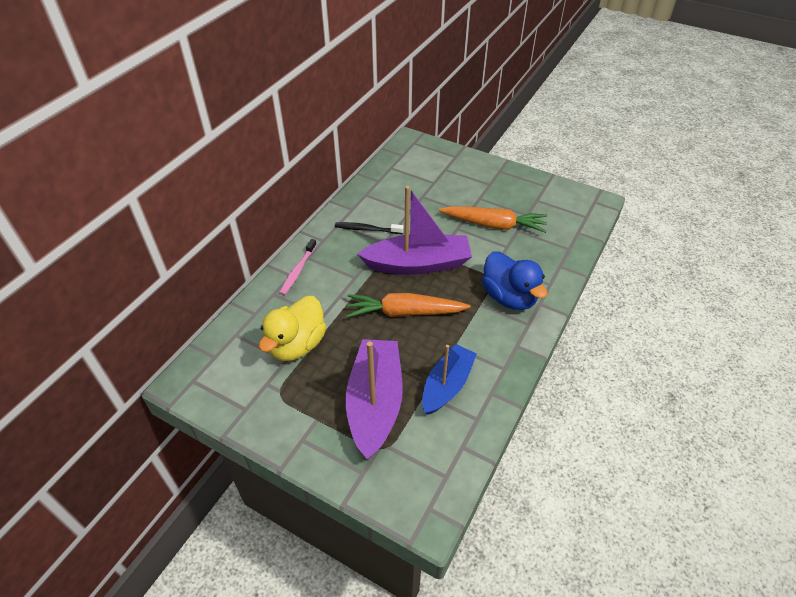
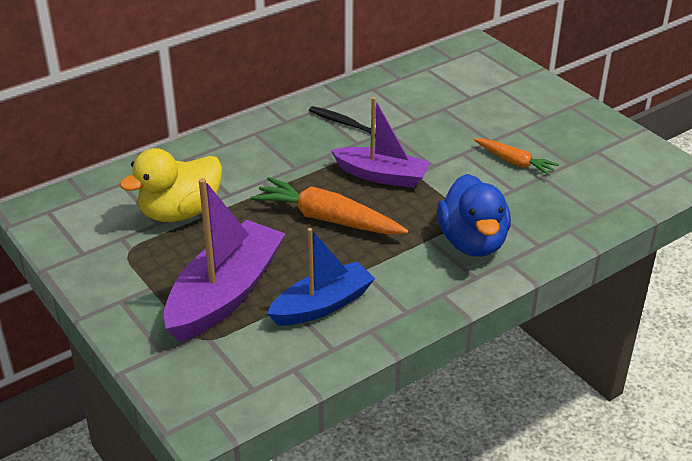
camera: 25 degrees right, 10 degrees down
(298, 271) = (234, 143): pink toothbrush -> none
(417, 264) = (382, 176): purple boat -> purple boat, size x0.67
(494, 225) = (514, 162): orange carrot -> orange carrot, size x0.60

